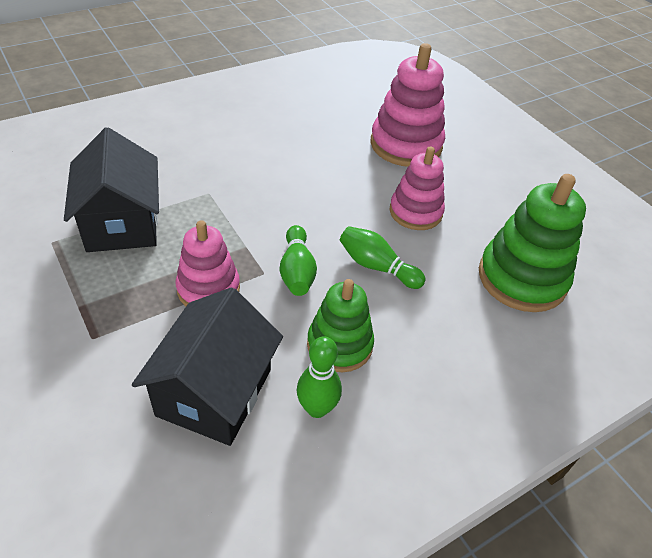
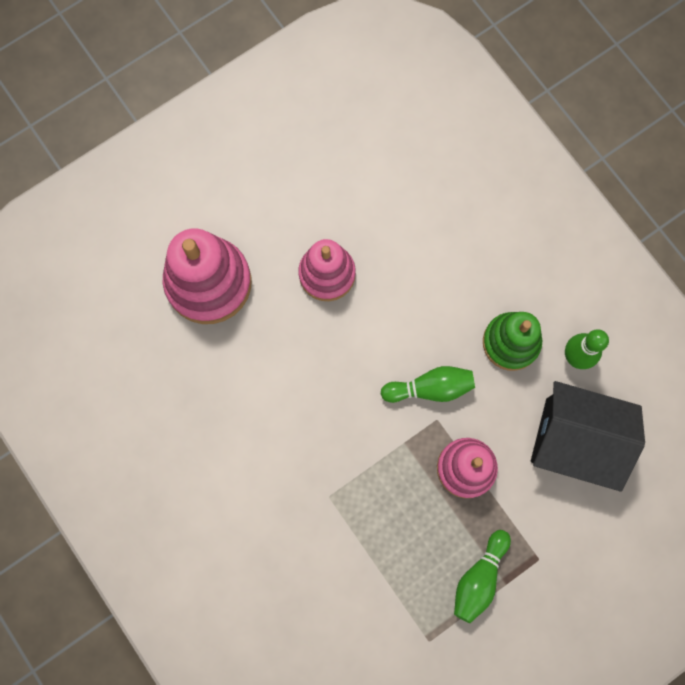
camera: 90 degrees left, 30 degrees up
(122, 223) = (391, 577): black house -> none
(377, 266) = (412, 312): green bowling pin -> green bowling pin (479, 578)
(522, 278) = (406, 178): green stacking toy -> none

